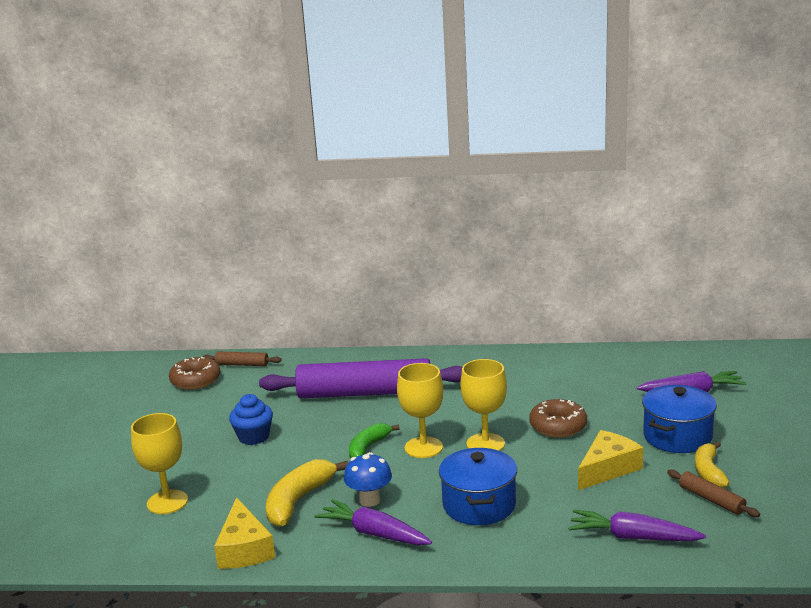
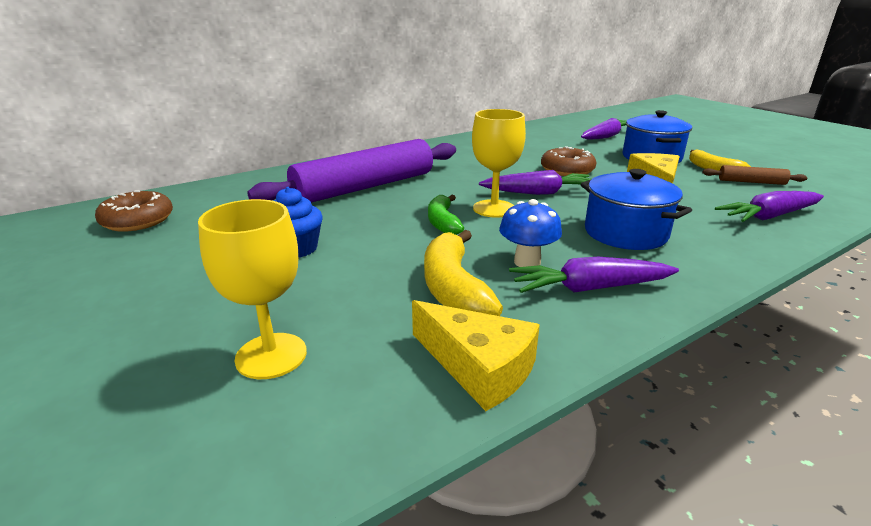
camera: 40 degrees left, 5 degrees up
(242, 364) = (185, 196): brown rolling pin -> none
(485, 444) = (539, 193): yellow goblet -> purple carrot

